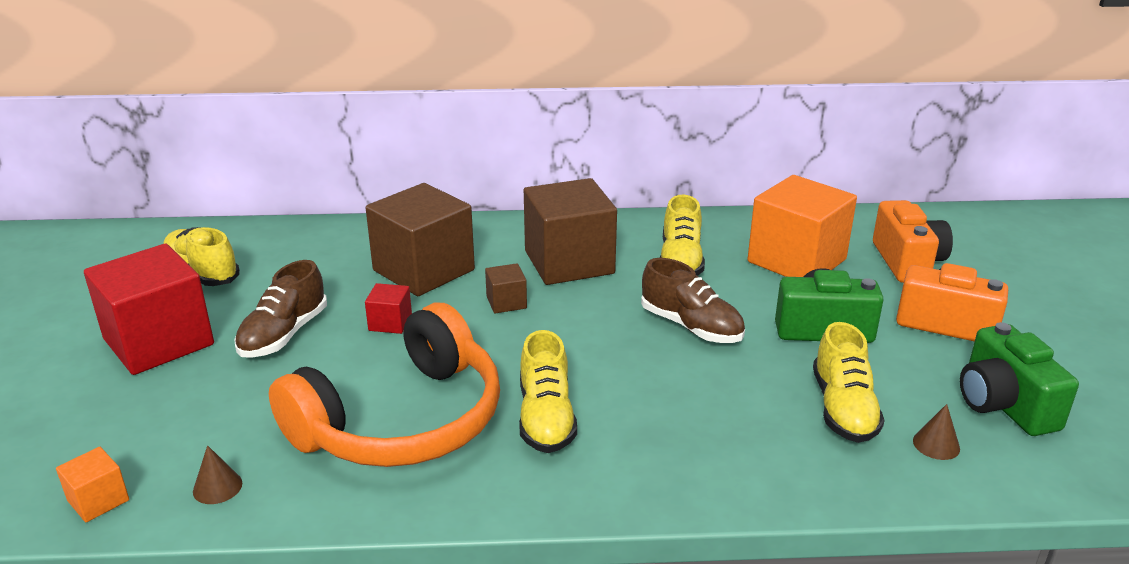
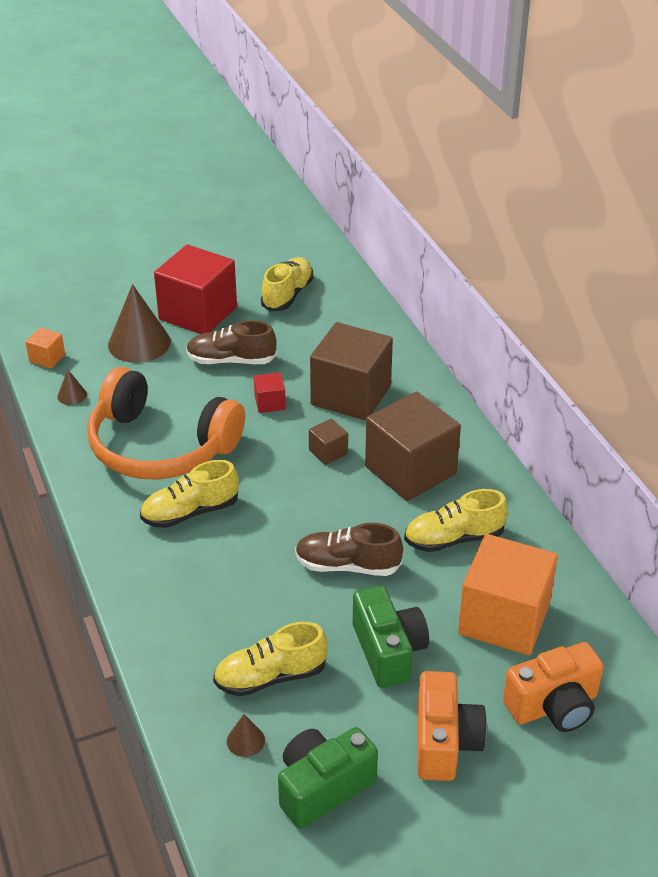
camera: 70 degrees right, 10 degrees up
(165, 402) = (139, 343): none -> brown cone
(691, 327) = (347, 565): brown shoe -> brown shoe turned 75 degrees clockwise

